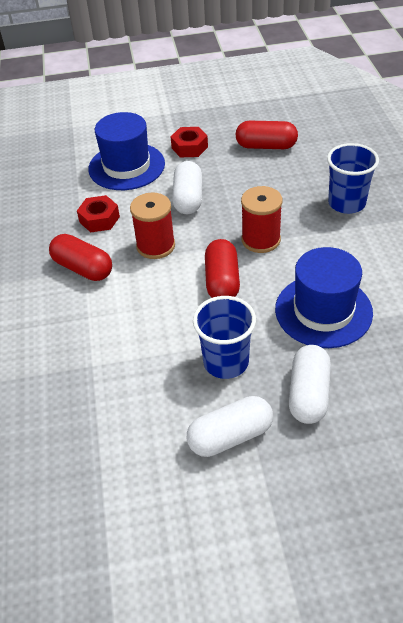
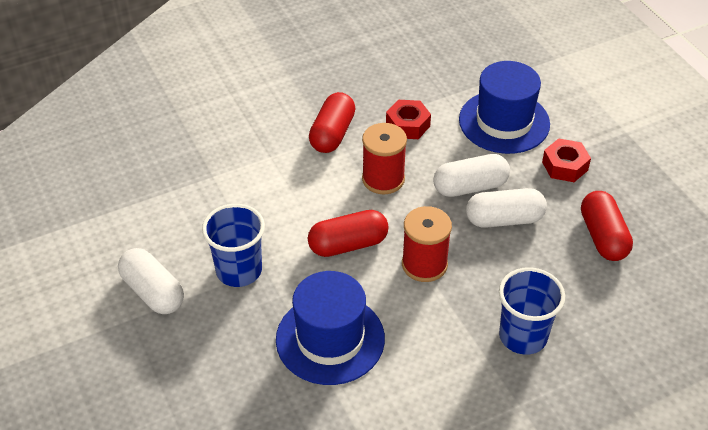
camera: 70 degrees right, 0 degrees up
(309, 394) = (214, 343): white capsule -> white capsule (504, 219)

